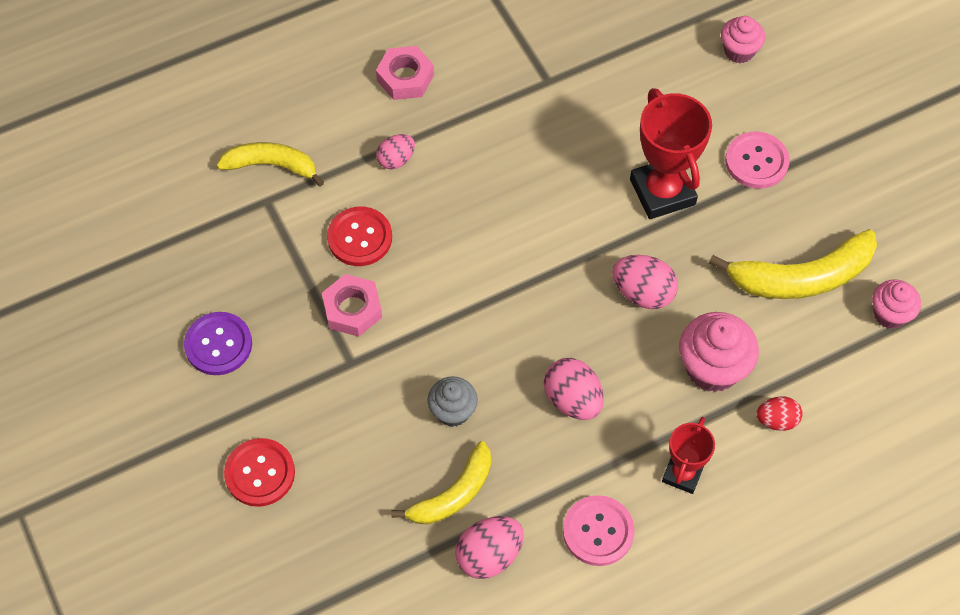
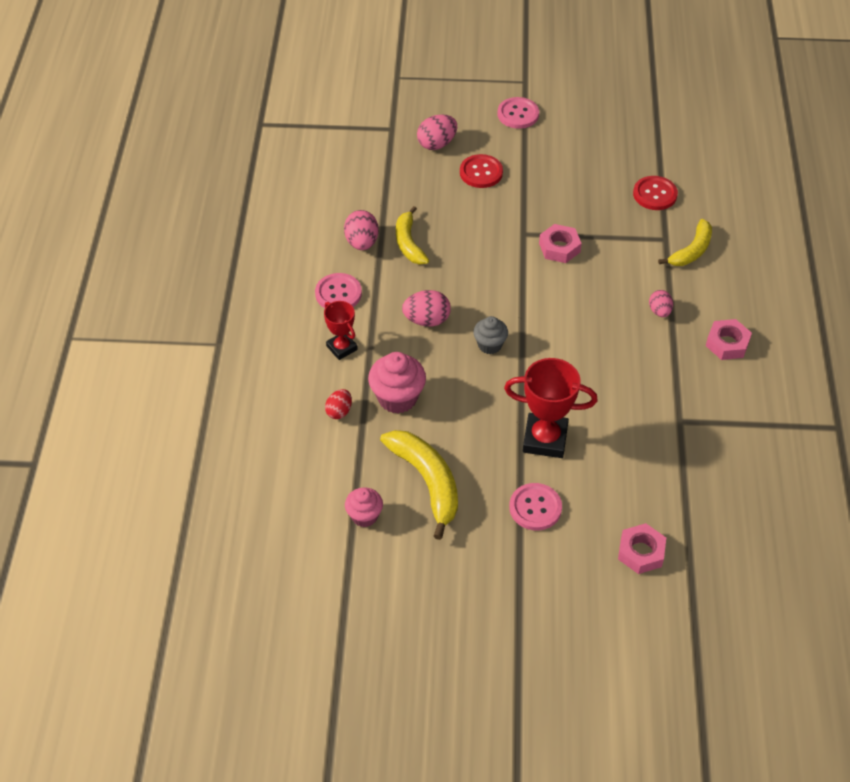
camera: 120 degrees right, 10 degrees down
(104, 486) = (518, 114): none -> pink button
(218, 345) = (575, 184): purple button -> none
(360, 238) = (609, 270): red button -> red button (655, 194)
(453, 411) = (459, 264): grey cupcake -> grey cupcake (490, 345)
(643, 293) = (475, 389): pink egg -> pink egg (437, 144)
(739, 51) = (641, 552): pink cupcake -> pink nut
(801, 277) = (427, 482): yellow banana -> yellow banana turned 135 degrees clockwise

